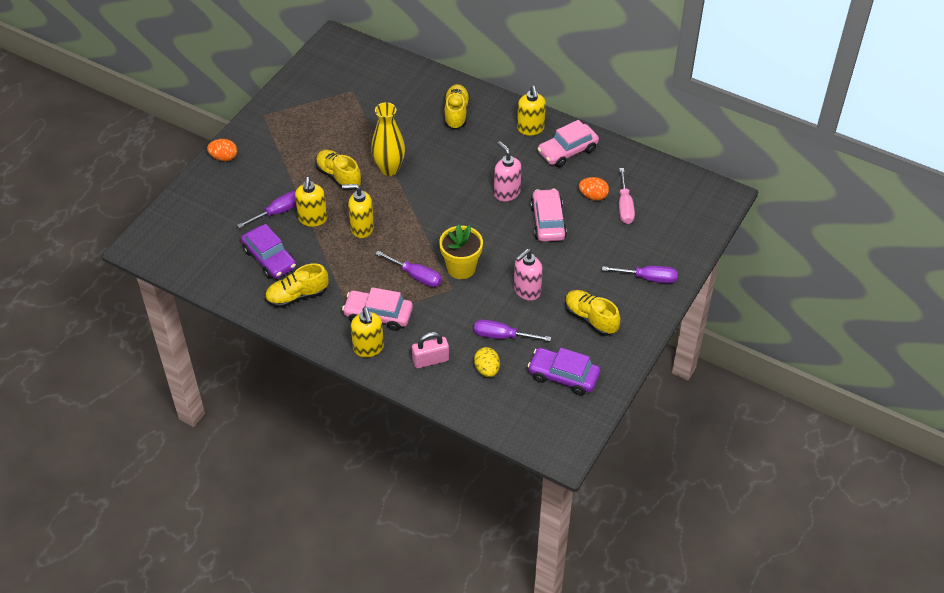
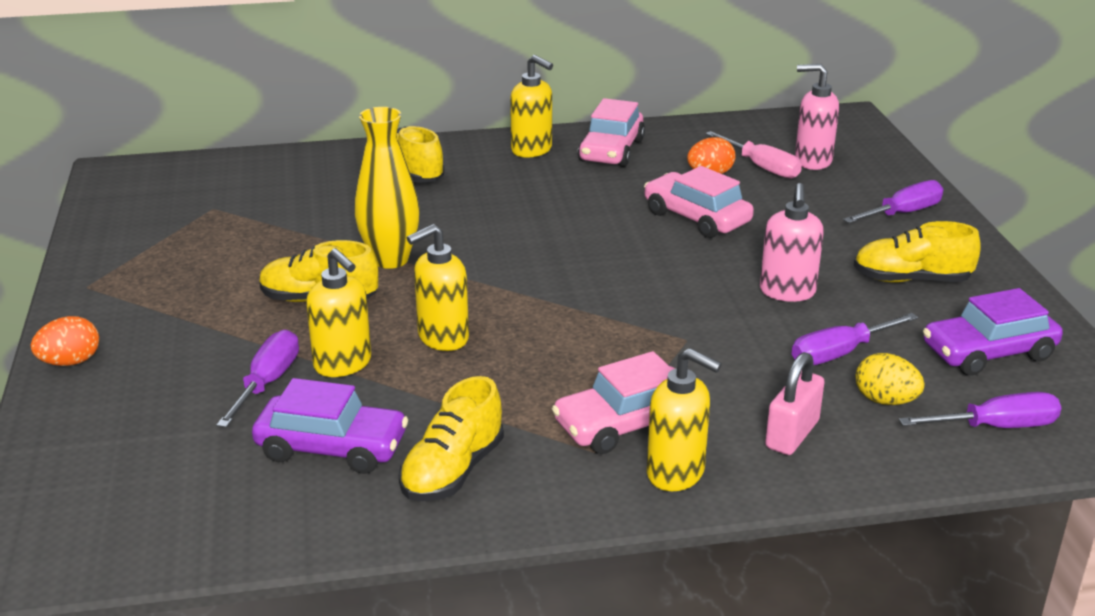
camera: 40 degrees left, 20 degrees down
(416, 276) = (611, 351): purple screwdriver -> purple screwdriver (996, 427)
(461, 268) = (661, 311): yellow flower pot -> none
(506, 193) = (598, 215): pink soap dispenser -> pink soap dispenser (812, 161)

